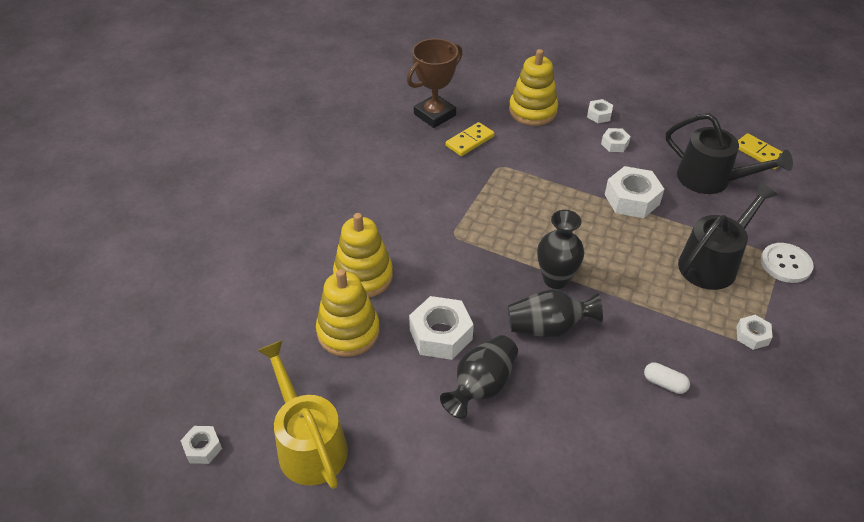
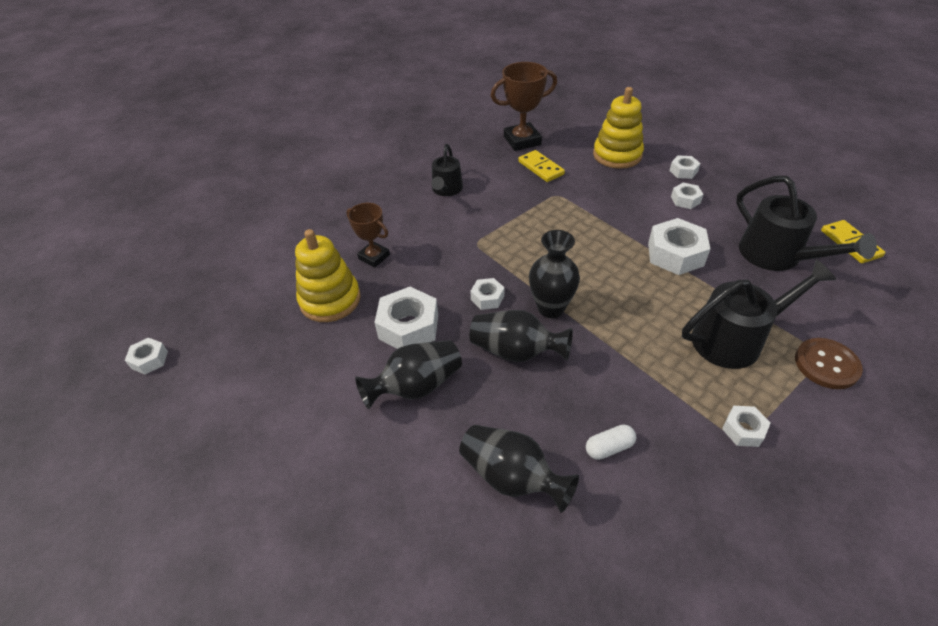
camera: 25 degrees right, 0 degrees up
(308, 443) = (232, 385): yellow watering can -> none
(363, 276) = (374, 257): yellow stacking toy -> brown trophy
(391, 187) = (446, 190): none -> black watering can
(469, 141) = (541, 168): yellow domino -> yellow domino turned 75 degrees clockwise
(495, 286) = (487, 298): none -> white nut
(604, 433) = (512, 477): none -> black vase
(664, 383) = (609, 447): white capsule -> white capsule turned 75 degrees counterclockwise
(785, 264) = (826, 364): white button -> brown button

